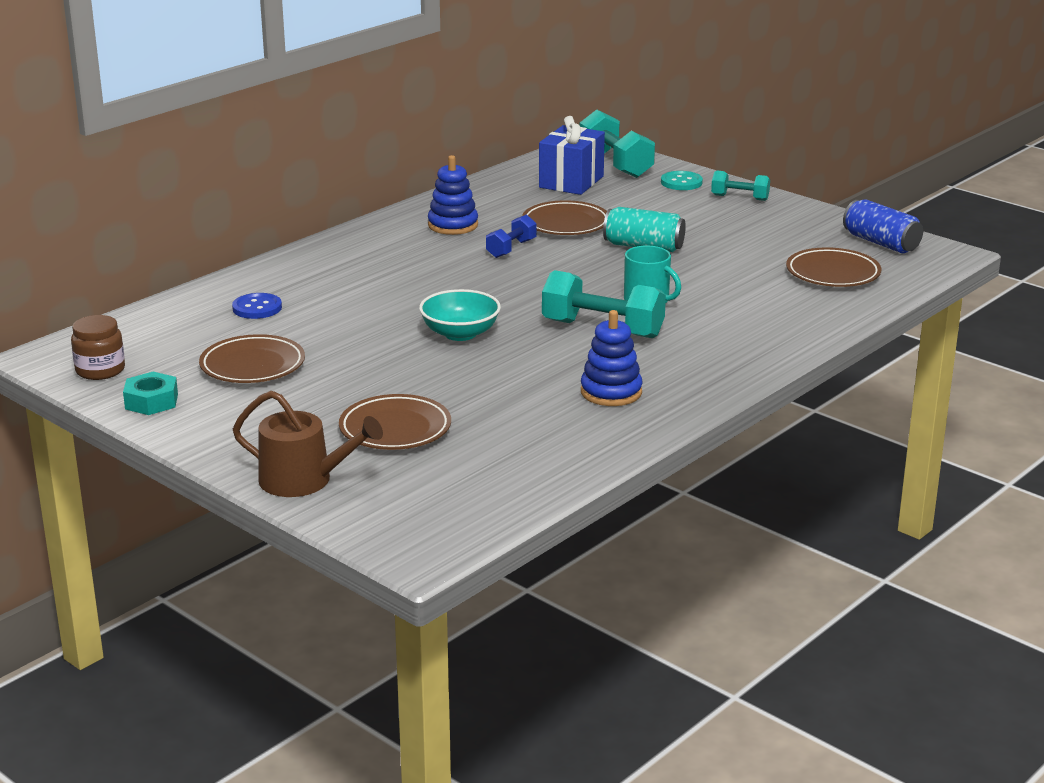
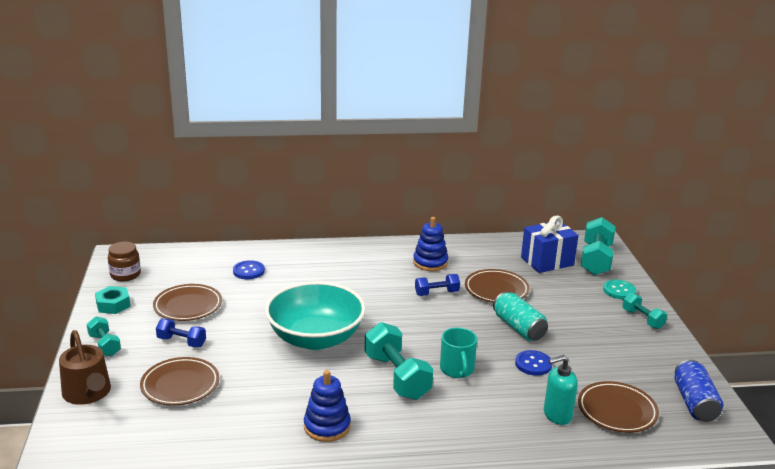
camera: 40 degrees right, 0 degrees up
(227, 437) = (105, 345): none -> turquoise dumbbell
(316, 397) = (181, 342): none -> blue dumbbell
(460, 333) = (315, 338): turquoise bowl -> turquoise bowl, size x1.73
(707, 269) = (533, 364): none -> blue button
(792, 297) = (557, 415): none -> turquoise soap dispenser

